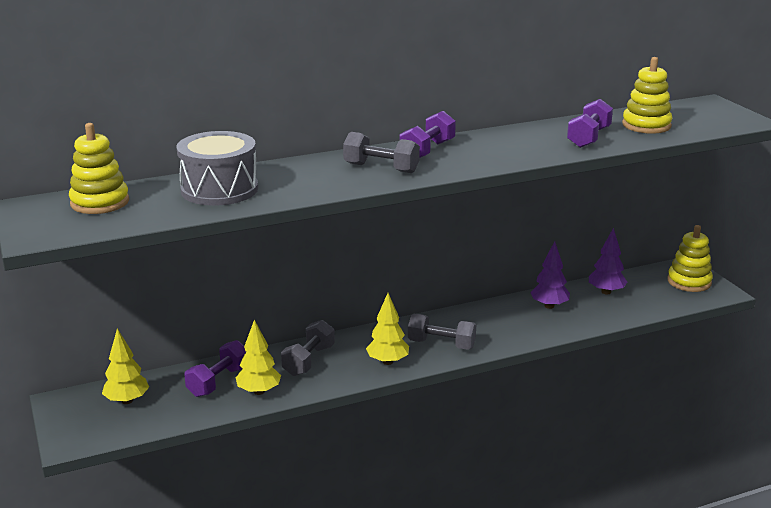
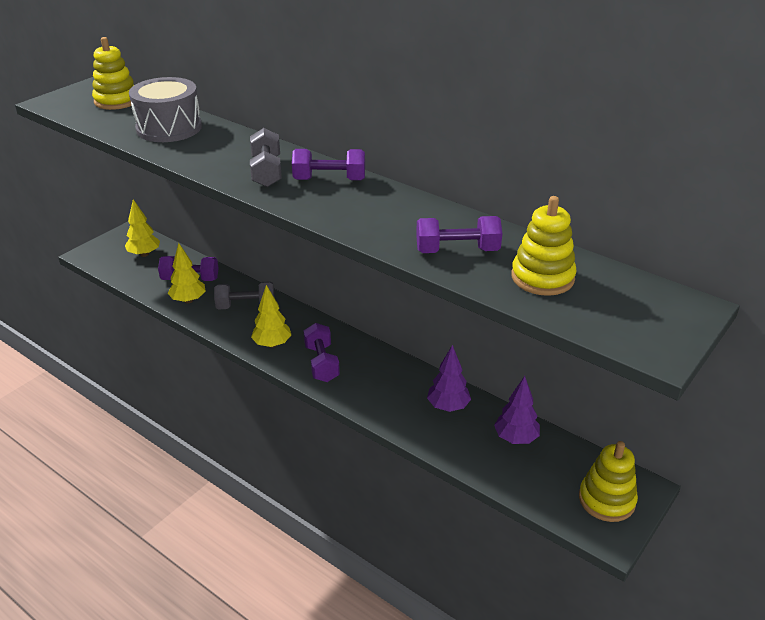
camera: 60 degrees right, 10 degrees up
(441, 344) = (321, 363): grey dumbbell -> purple dumbbell

